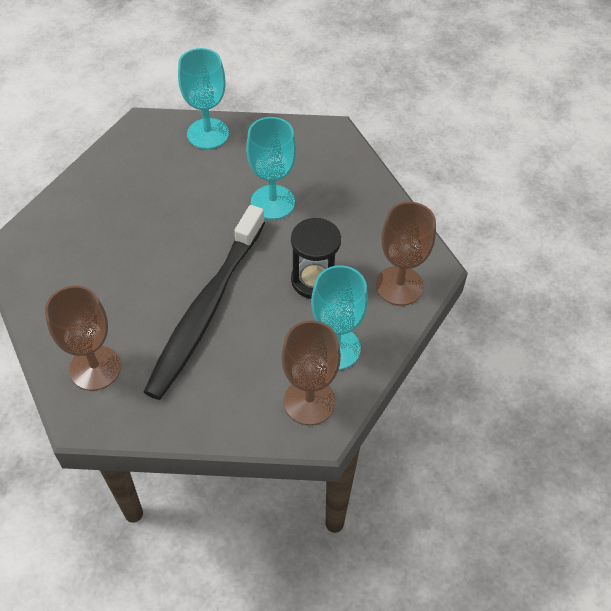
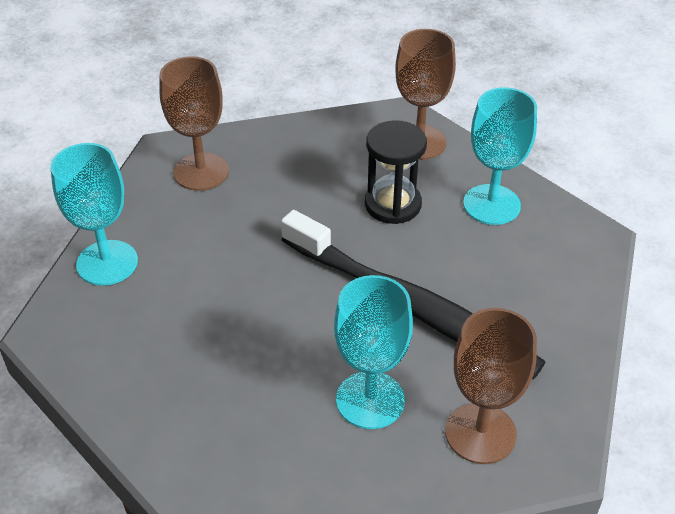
camera: 75 degrees left, 10 degrees down
(272, 202) = (259, 219): turquoise goblet -> turquoise goblet (370, 400)
(309, 401) = (558, 237): brown goblet -> brown goblet (201, 172)

